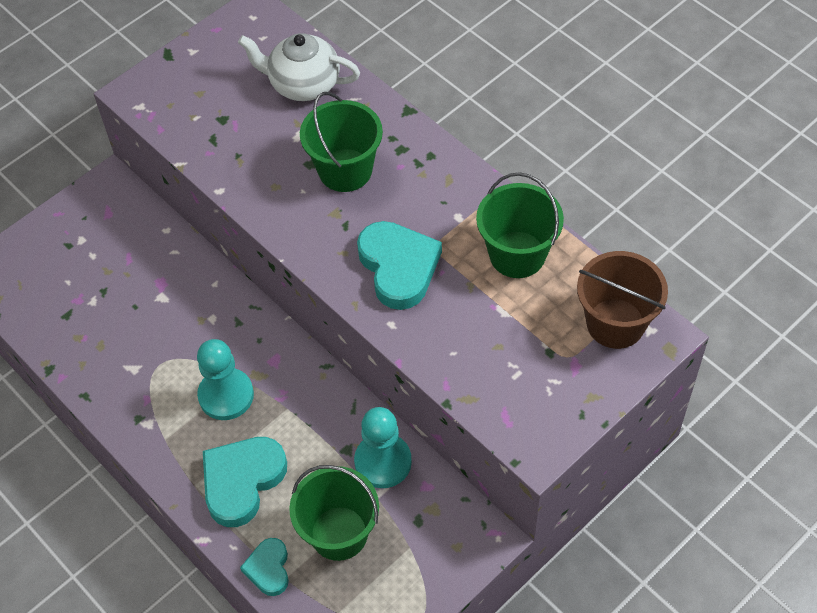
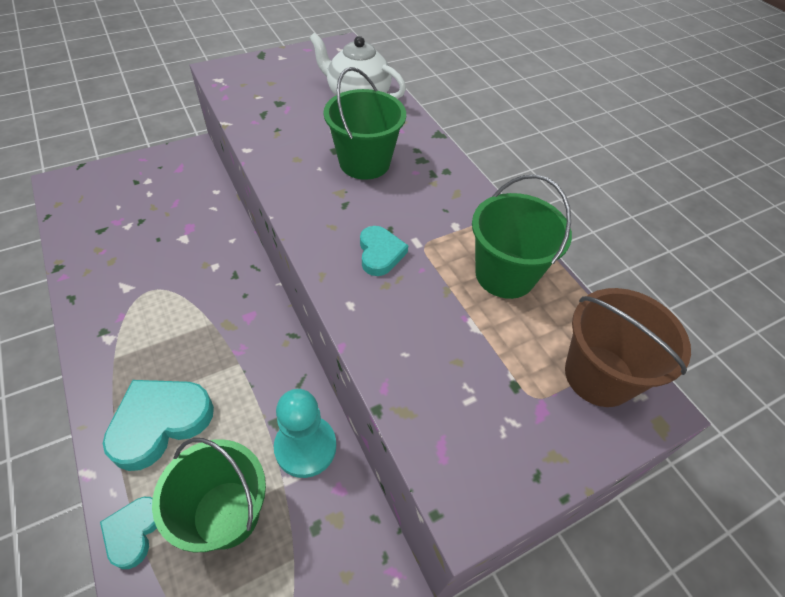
camera: 10 degrees right, 5 degrees down
(226, 395) = (190, 334): turquoise pawn -> none
(398, 267) = (380, 253): turquoise heart -> turquoise heart, size x0.57

